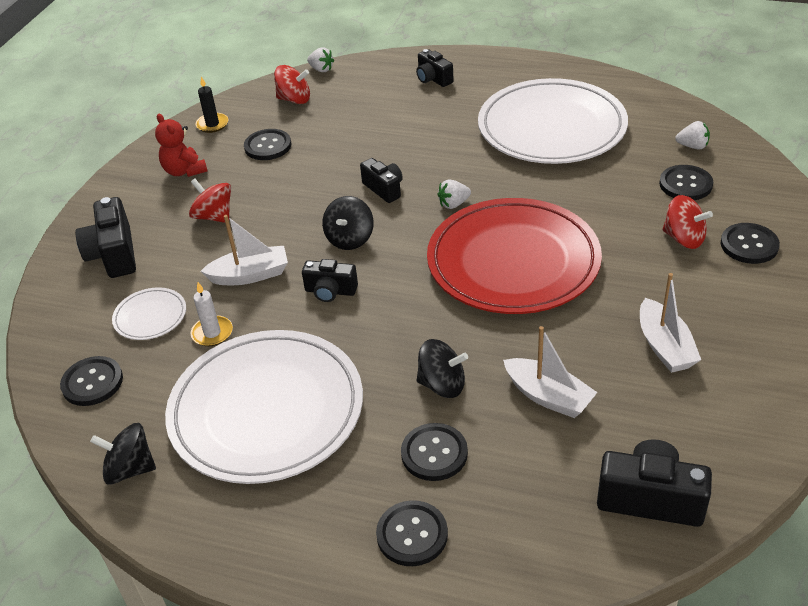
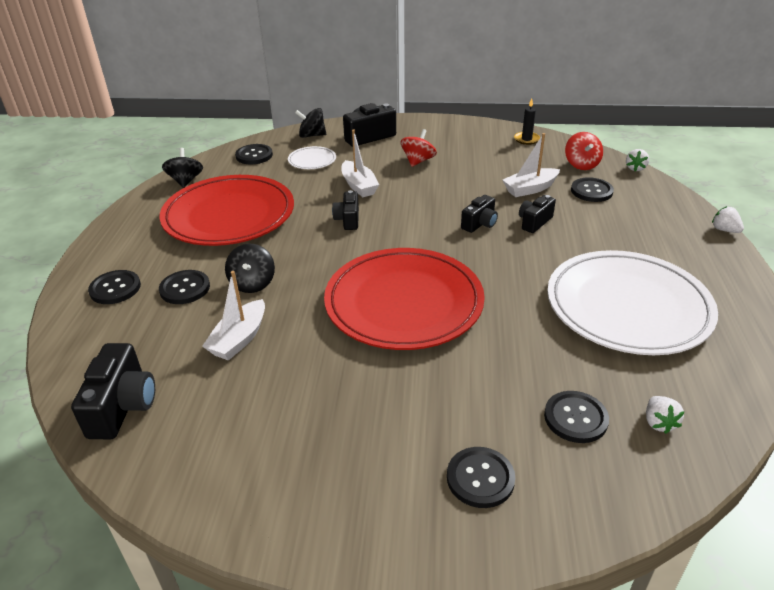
camera: 75 degrees right, 5 degrees down
(184, 171) = (465, 141): red teddy bear -> none
(212, 333) = (299, 183): white candle -> none
(266, 411) = (229, 215): white plate -> red plate
(268, 146) = (511, 165): black button -> black button (591, 191)
(350, 239) = (410, 218): black spinning top -> black spinning top (312, 135)
(433, 79) = (664, 225): black camera -> black camera (534, 222)
(453, 204) = (473, 261): white strawberry -> white strawberry (724, 230)
(664, 346) = (303, 409): white boat -> white boat (530, 189)
(683, 238) = (474, 419): red spinning top -> none

